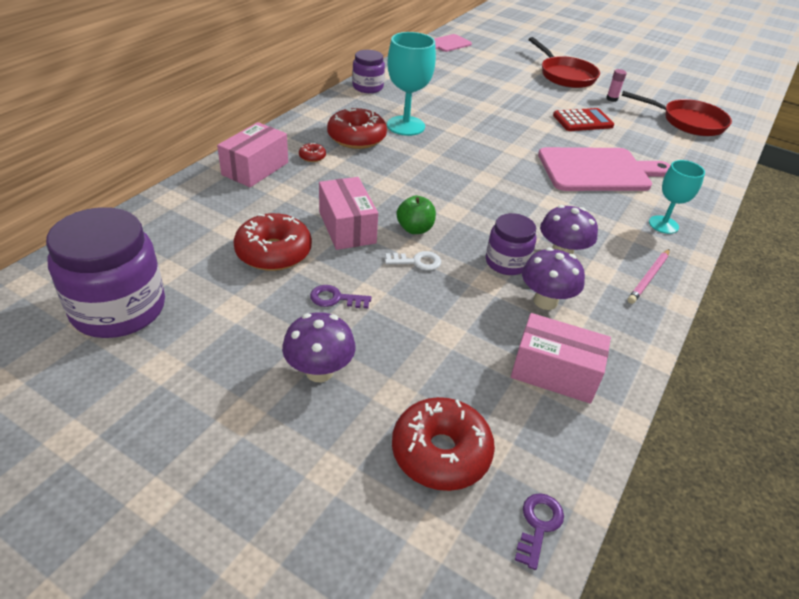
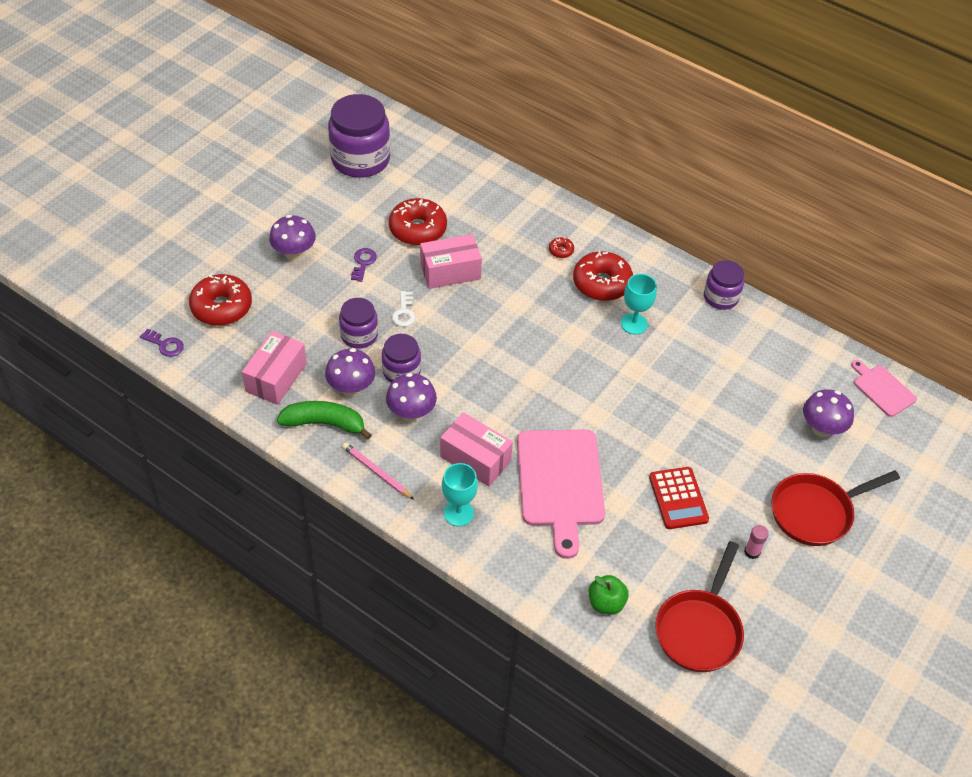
camera: 95 degrees right, 10 degrees up
(255, 168) = (536, 214): pink box -> pink box (475, 459)
(406, 126) = (634, 324): turquoise goblet -> turquoise goblet, size x0.64
(415, 229) = (449, 315): green apple -> green apple (606, 603)
(461, 298) = (359, 335): none -> purple jar
(491, 66) = (821, 429): none -> purple mushroom
(606, 321) = (324, 423): none -> green banana

